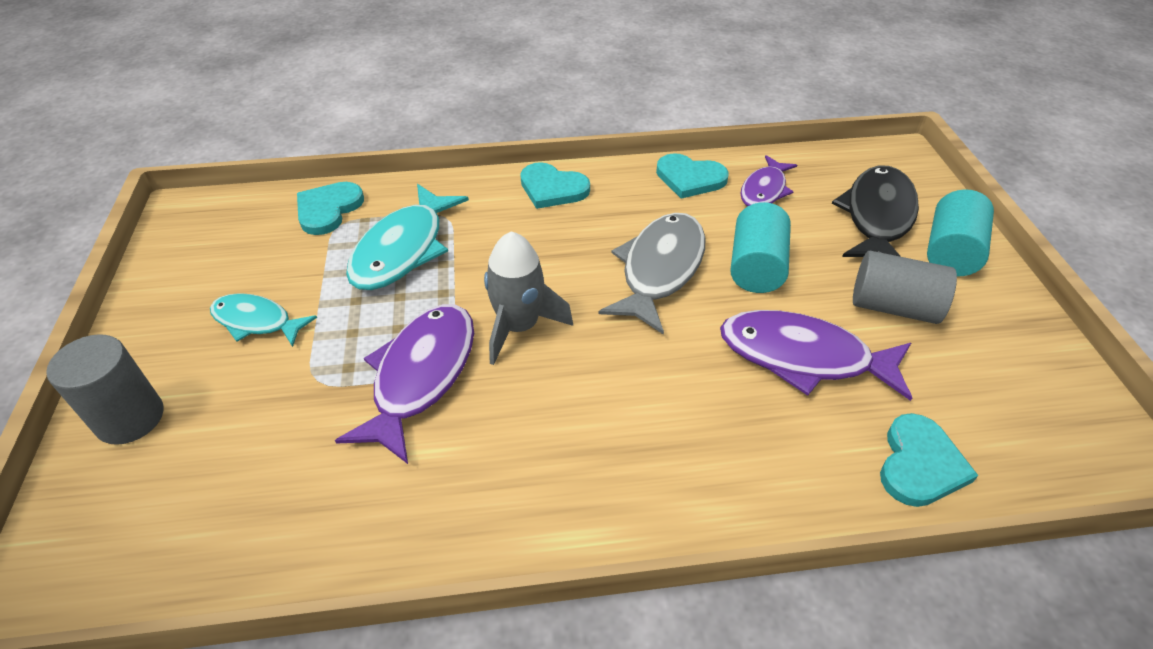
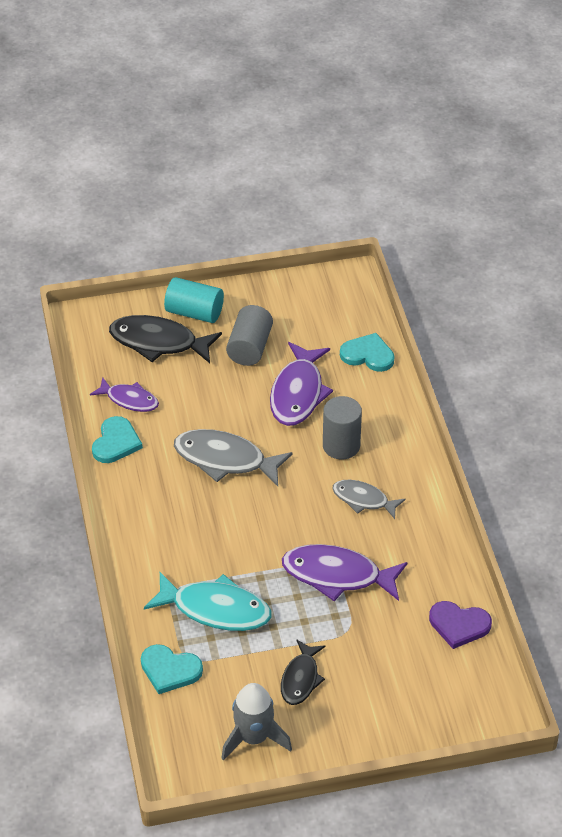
camera: 95 degrees left, 0 degrees up
(130, 418) = (393, 720): grey cylinder -> grey cylinder (341, 446)
(256, 321) = (300, 679): turquoise fish -> black fish
(261, 536) = (459, 625): none -> purple heart
(519, 327) = (288, 531): grey rocket -> grey rocket (254, 738)
(552, 188) = (133, 526): turquoise heart -> none
(568, 423) = (363, 500): none -> grey fish
(756, 267) = (218, 410): turquoise cylinder -> none

